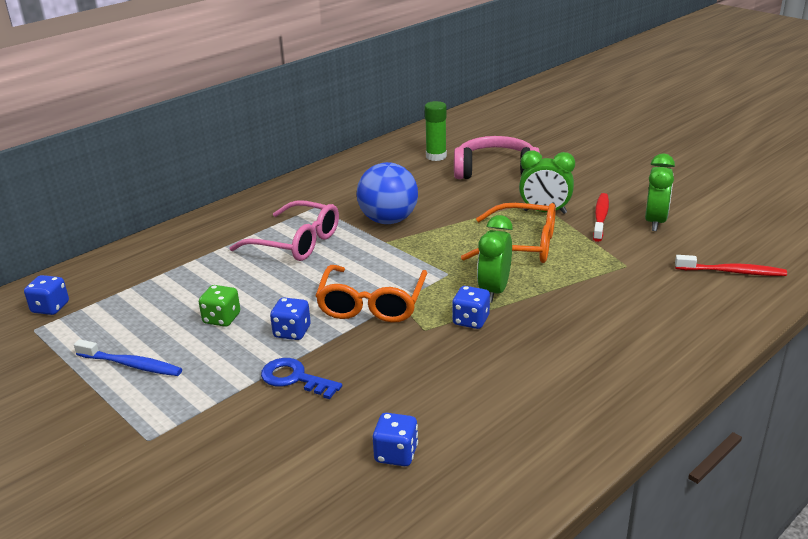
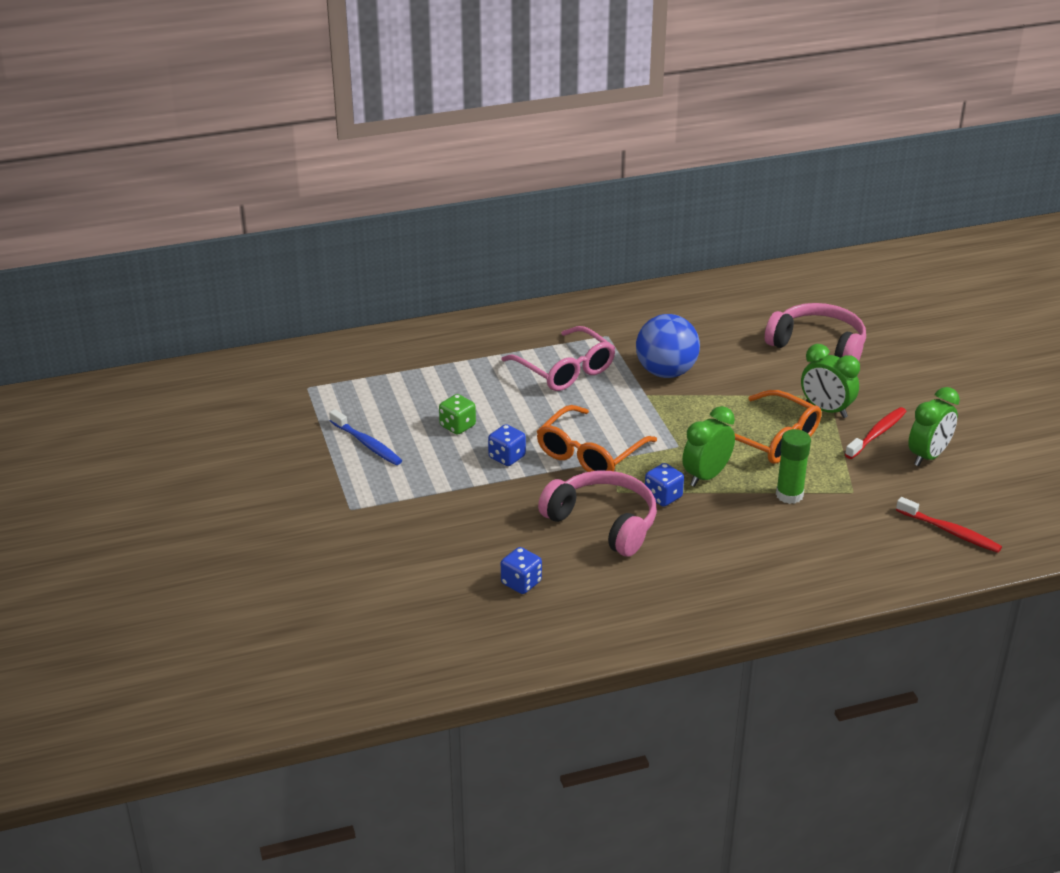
camera: 25 degrees right, 5 degrees up
(50, 308) = (328, 371): blue dice -> none
(294, 378) = (484, 498): blue key -> none
(434, 362) = (603, 522): none -> pink headphones
(436, 156) = (770, 310): green glue stick -> green glue stick (789, 495)

